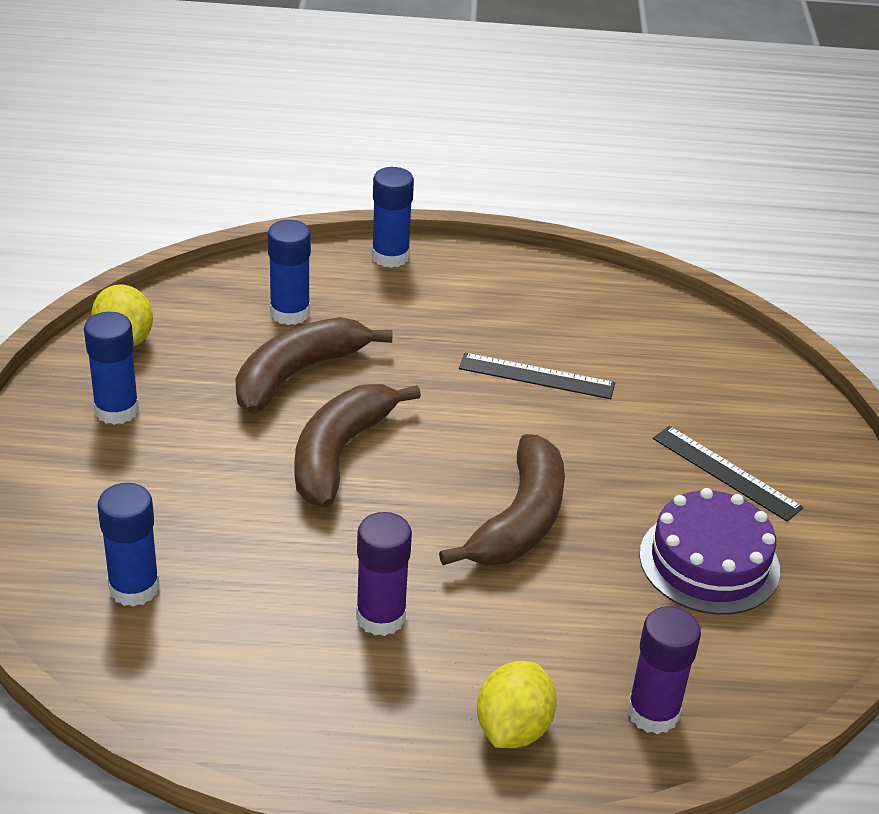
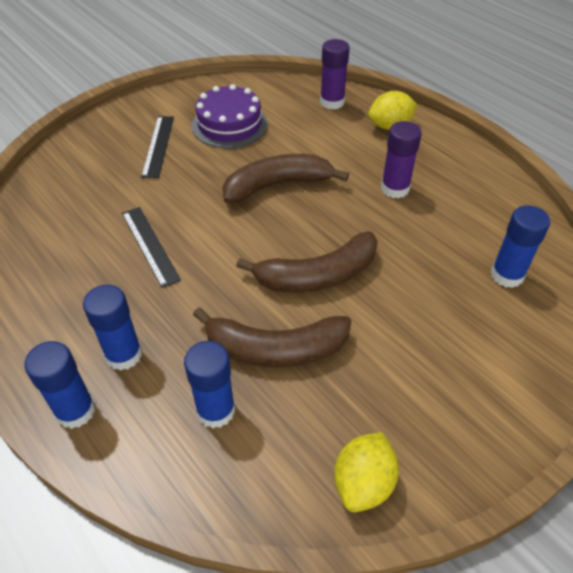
camera: 130 degrees left, 10 degrees up
(116, 410) = (425, 410): blue glue stick -> blue glue stick (124, 355)

